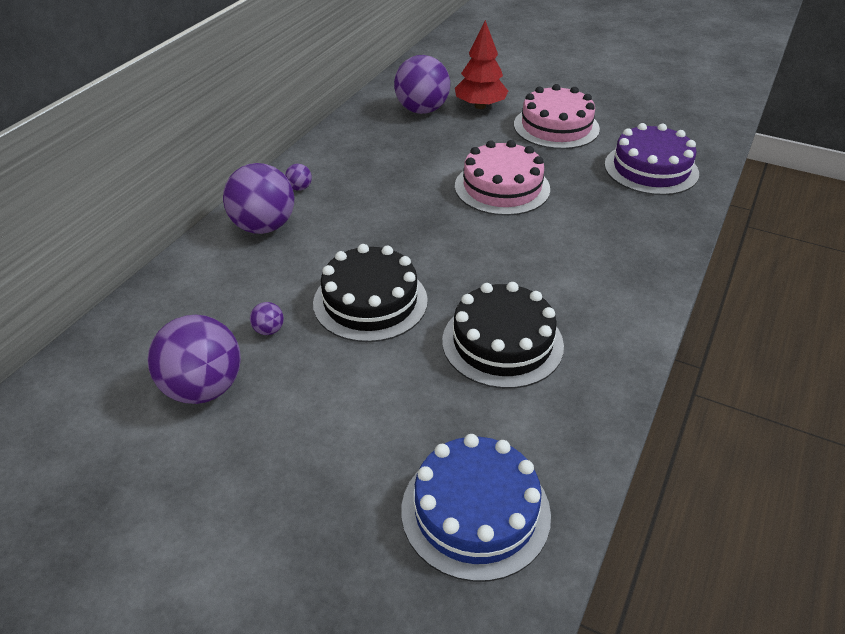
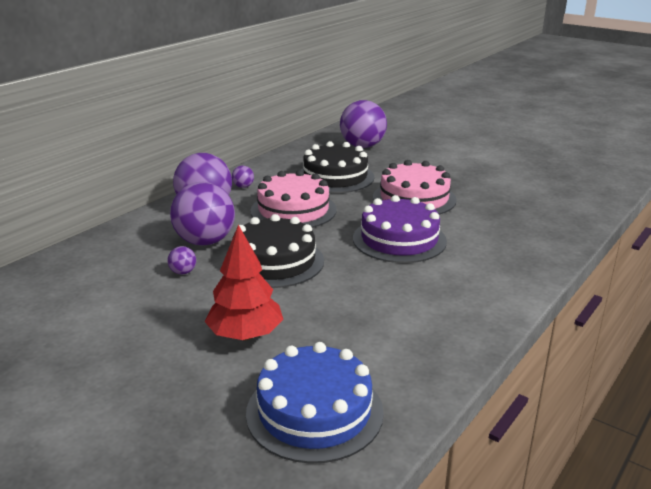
camera: 10 degrees right, 15 degrees down
(203, 388) = (115, 304): purple ball -> purple ball (205, 241)
(480, 106) = (413, 147): red tree -> red tree (245, 335)
(502, 343) = (379, 299): black cake -> black cake (335, 177)
(556, 127) = (475, 163): pink cake -> pink cake (293, 210)
(651, 169) = (552, 196): purple cake -> purple cake (399, 239)

